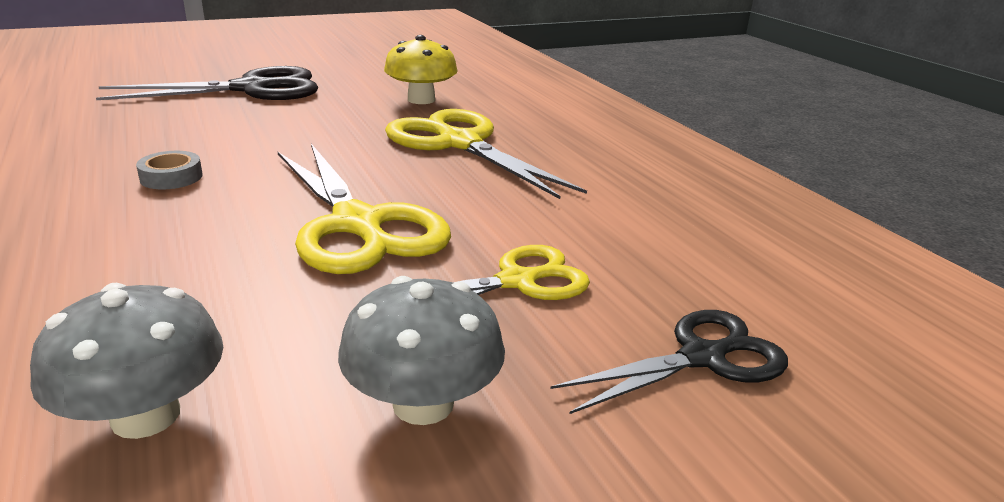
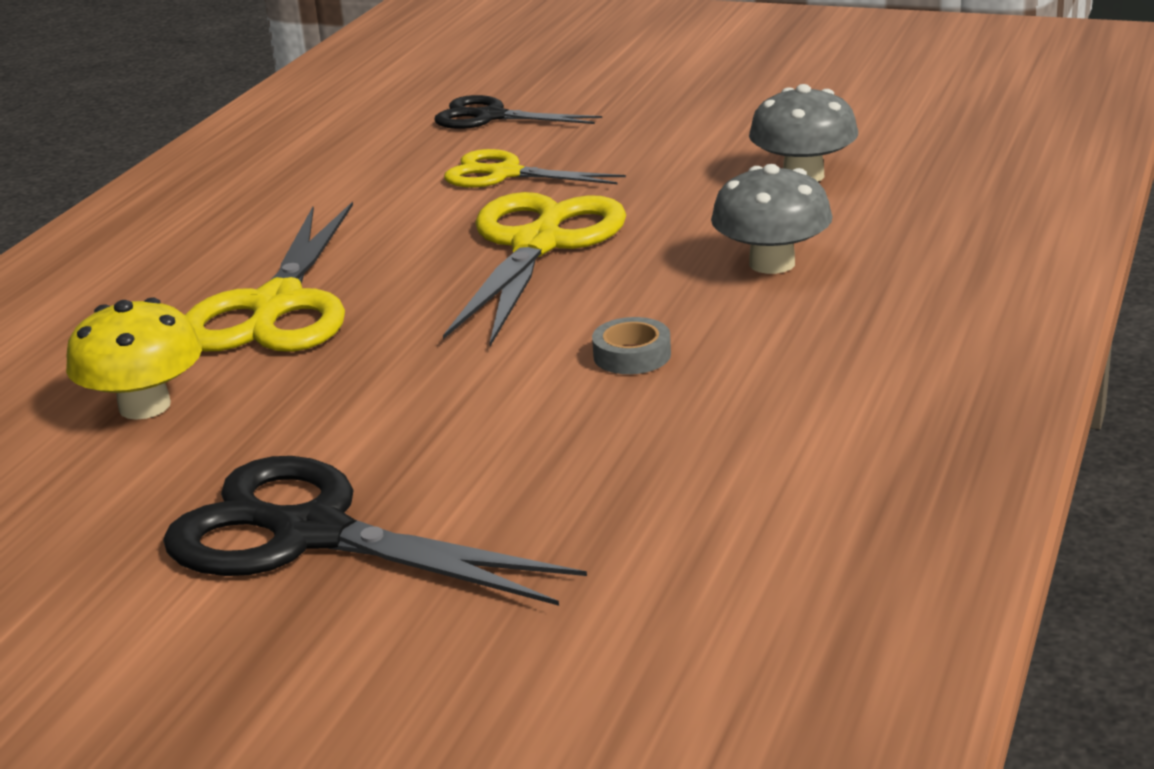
camera: 130 degrees left, 0 degrees up
(423, 403) = (661, 142): grey mushroom -> grey mushroom (772, 263)

